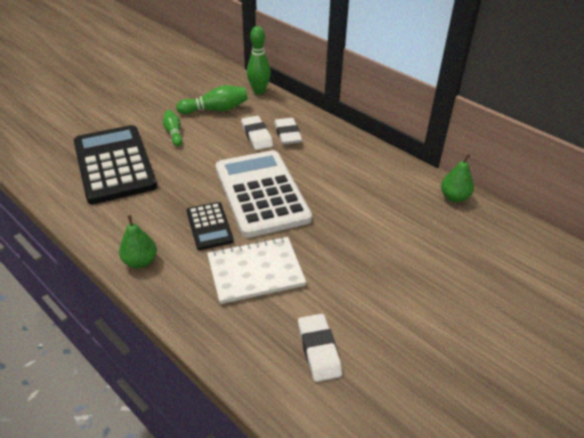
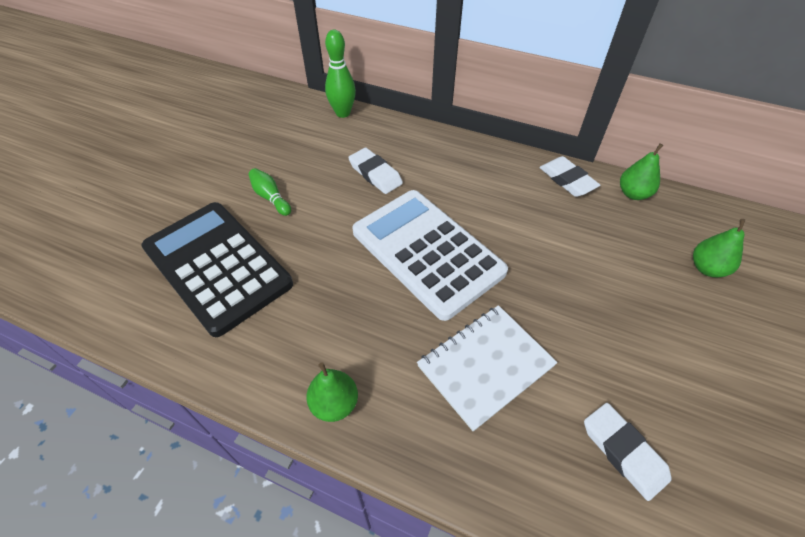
camera: 20 degrees left, 10 degrees up
(209, 226) = (392, 319): black calculator -> none
(216, 109) = (305, 151): green bowling pin -> none
(287, 134) = (409, 162): white eraser -> white eraser (567, 180)
(478, 262) = (707, 268): none -> green pear

